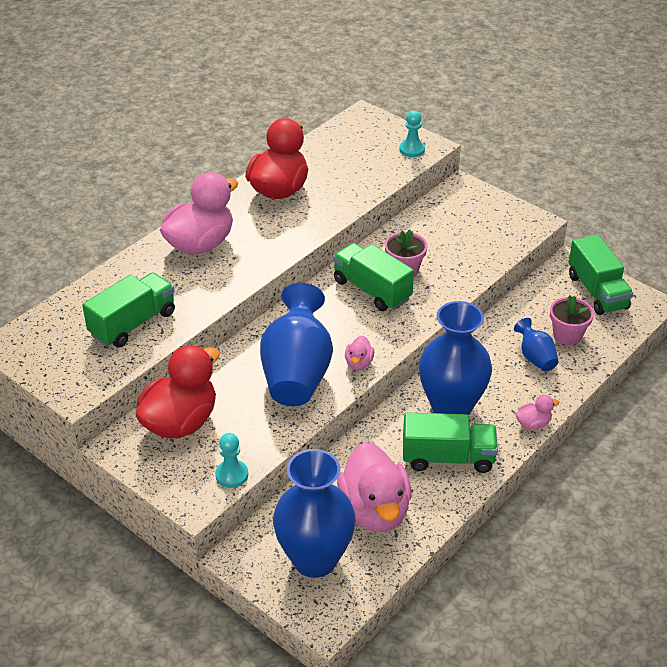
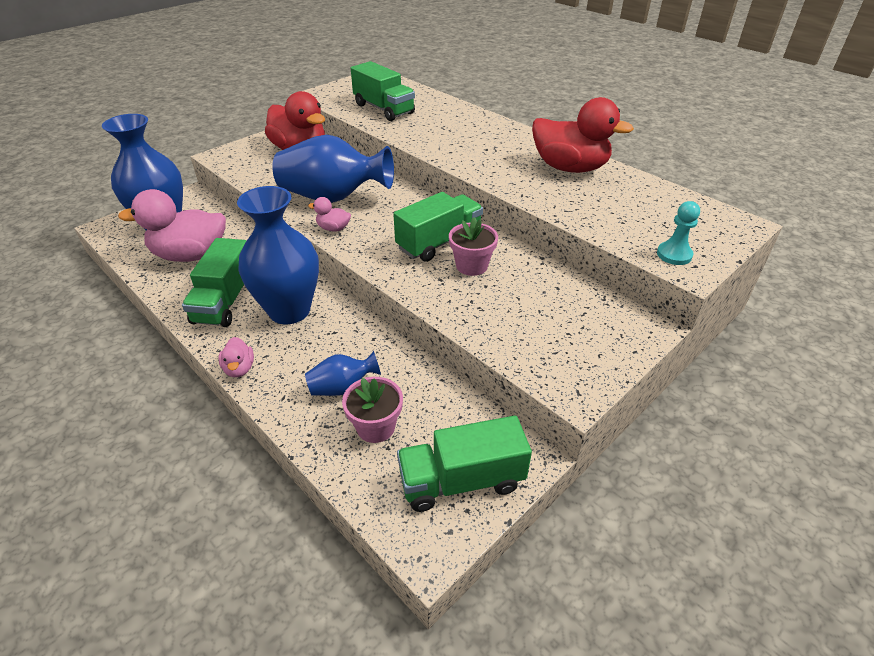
camera: 95 degrees right, 0 degrees up
(200, 244) = (481, 132): pink duck -> none
(231, 475) = (235, 168): turquoise pawn -> none

